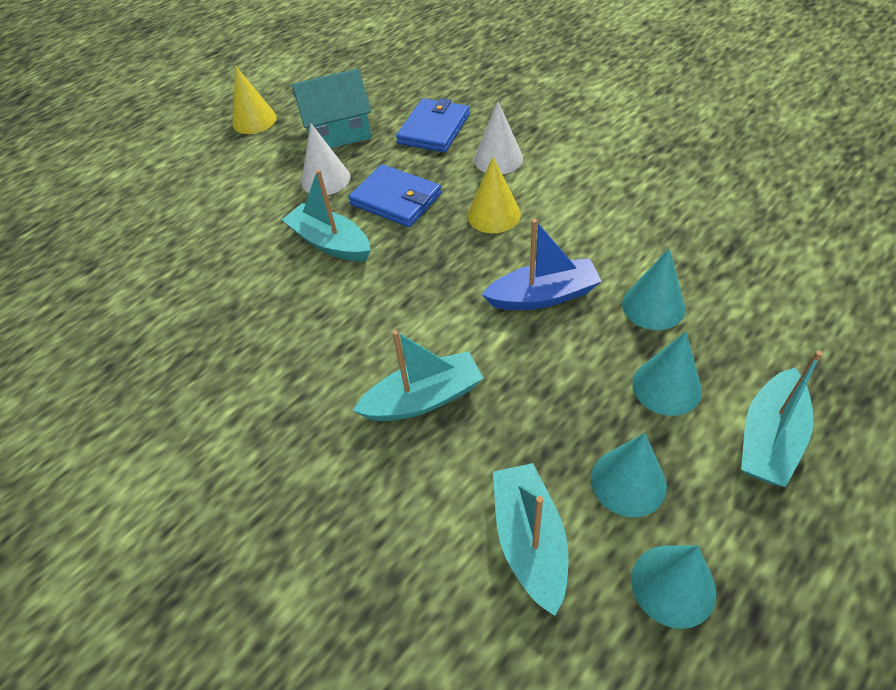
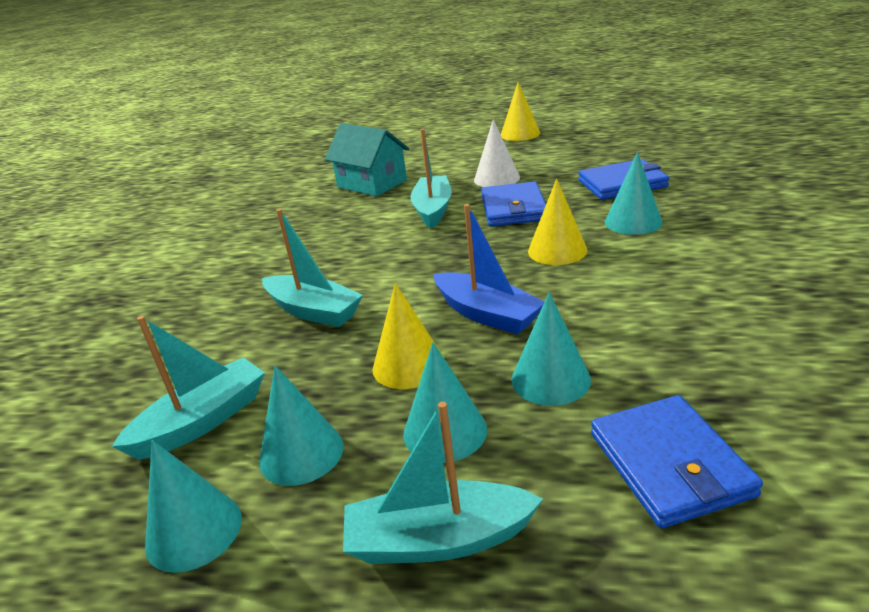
camera: 55 degrees right, 20 degrees down
(338, 132) = (555, 159): turquoise house -> turquoise house (372, 183)
(498, 159) = (633, 222): white cone -> turquoise cone
(569, 371) = (408, 365): none -> yellow cone
(772, 302) = (669, 464): none -> blue wallet

